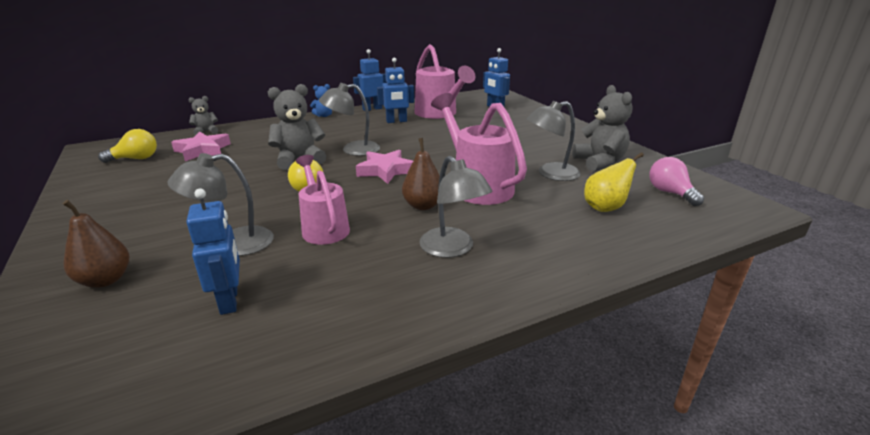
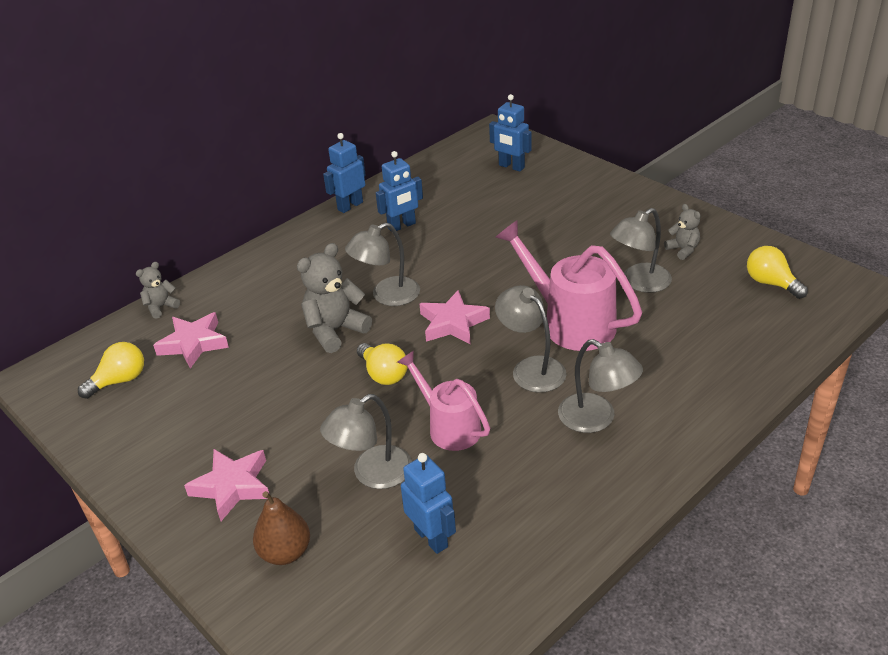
camera: 15 degrees left, 10 degrees up
(126, 228) = (232, 486): none -> pink star
(324, 115) = (295, 236): blue teddy bear -> none
(423, 206) = (531, 368): brown pear -> grey lamp
(439, 114) = (447, 197): pink watering can -> none
(599, 162) = (683, 250): grey teddy bear -> grey teddy bear, size x0.55
(605, 207) = (715, 322): yellow pear -> none
(670, 193) = (771, 283): pink light bulb -> yellow light bulb

